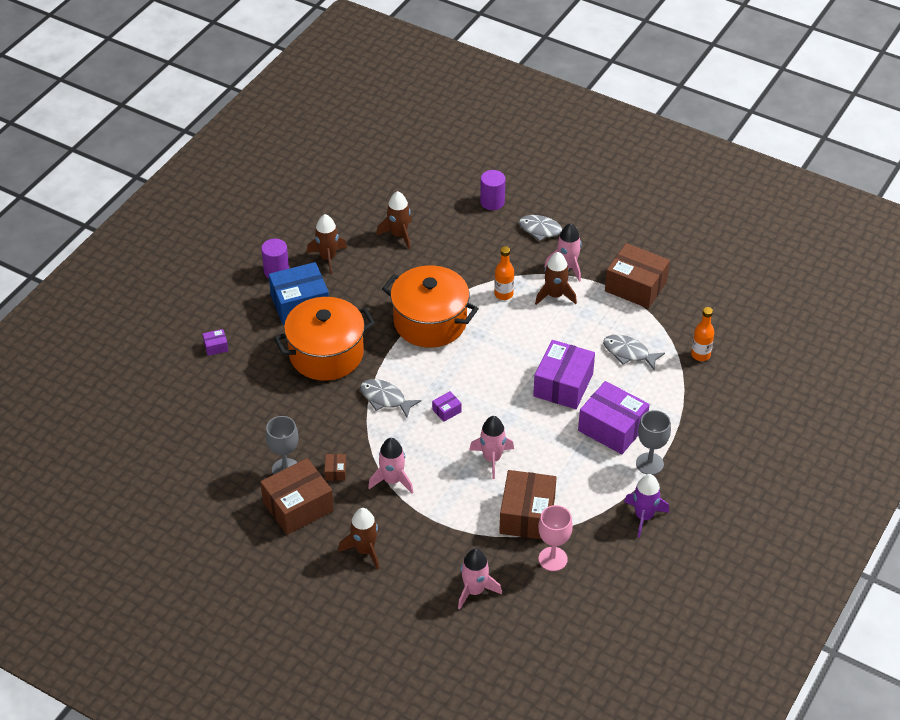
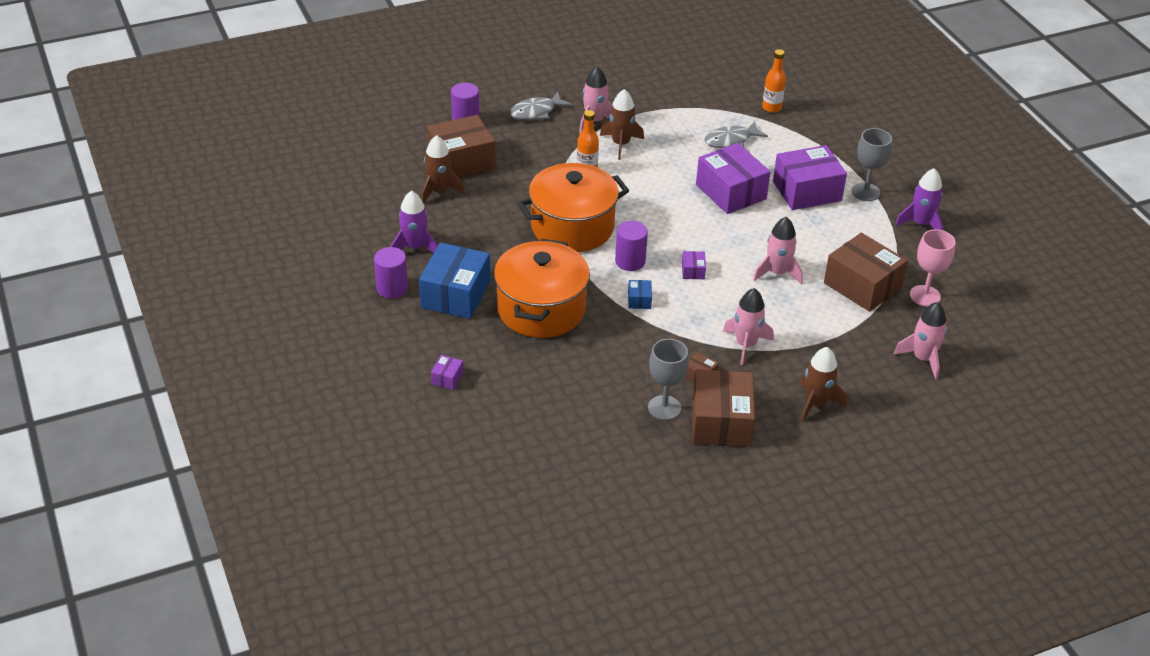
camera: 55 degrees left, 5 degrees down
(328, 258) = (415, 247): brown rocket -> purple rocket
(385, 399) = (639, 300): grey fish -> blue box
(423, 372) = (630, 261): none -> purple cylinder
(636, 286) = (659, 99): brown box -> brown box (461, 161)

